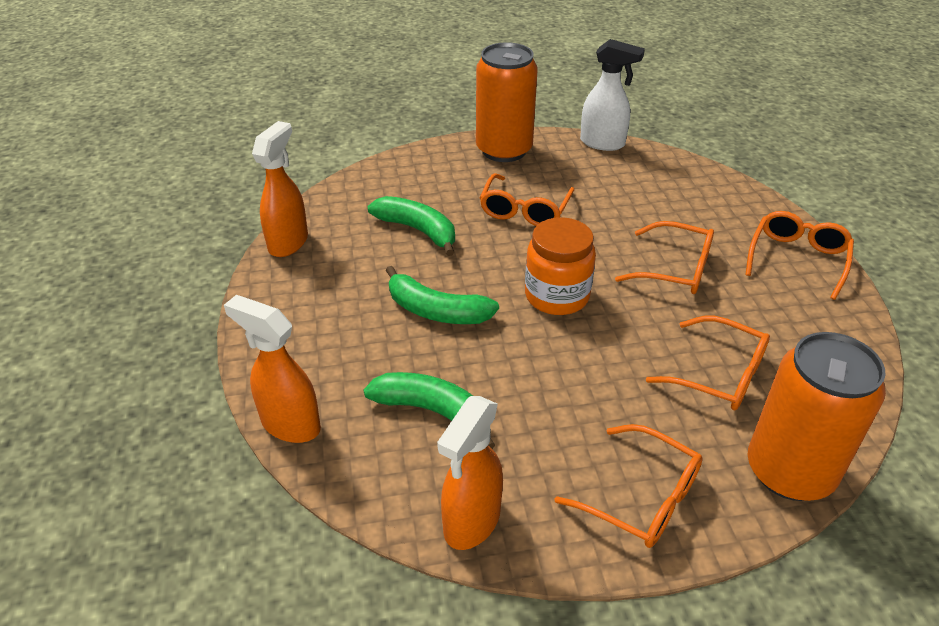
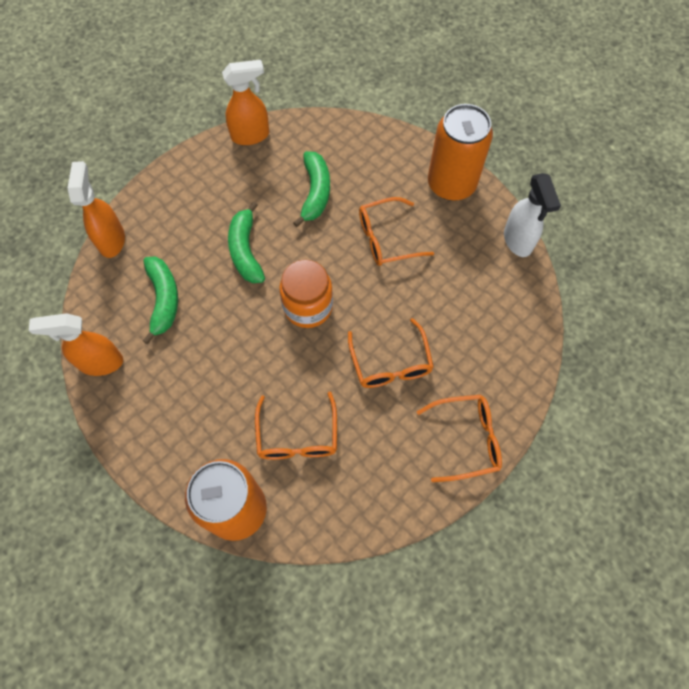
camera: 55 degrees right, 25 degrees up
(640, 497) = (166, 436): orange glasses -> none

